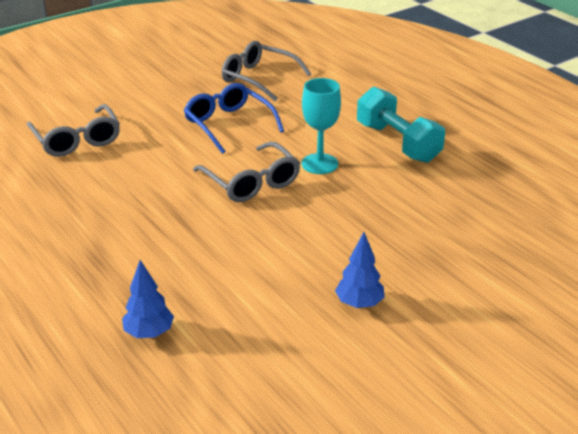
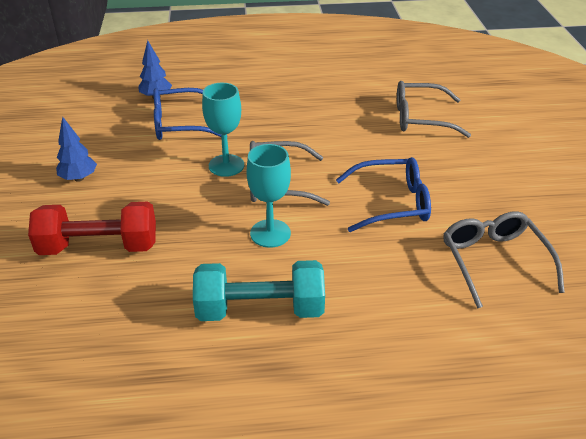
camera: 120 degrees right, 5 degrees up
(199, 282) = (180, 124): none -> blue glasses
(250, 219) = (226, 165): none -> turquoise goblet
(258, 78) = (494, 261): grey glasses -> grey glasses turned 75 degrees counterclockwise
(427, 238) = (99, 247): none -> red dumbbell

